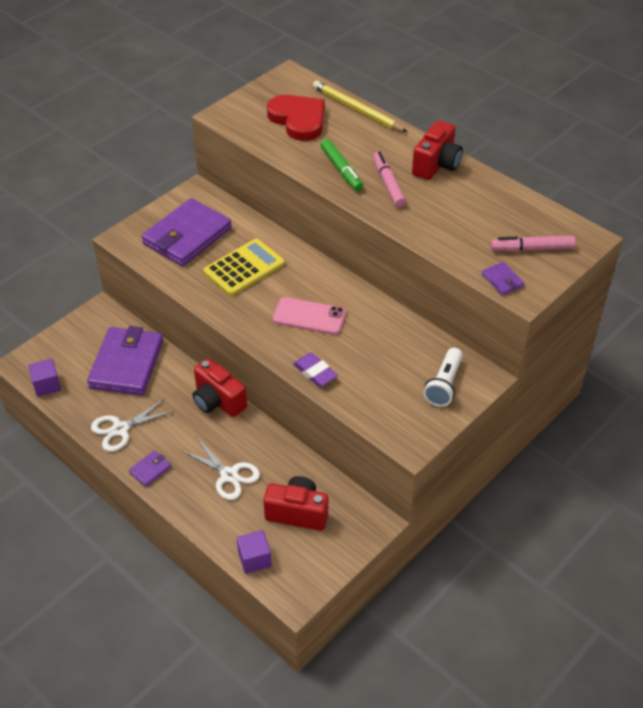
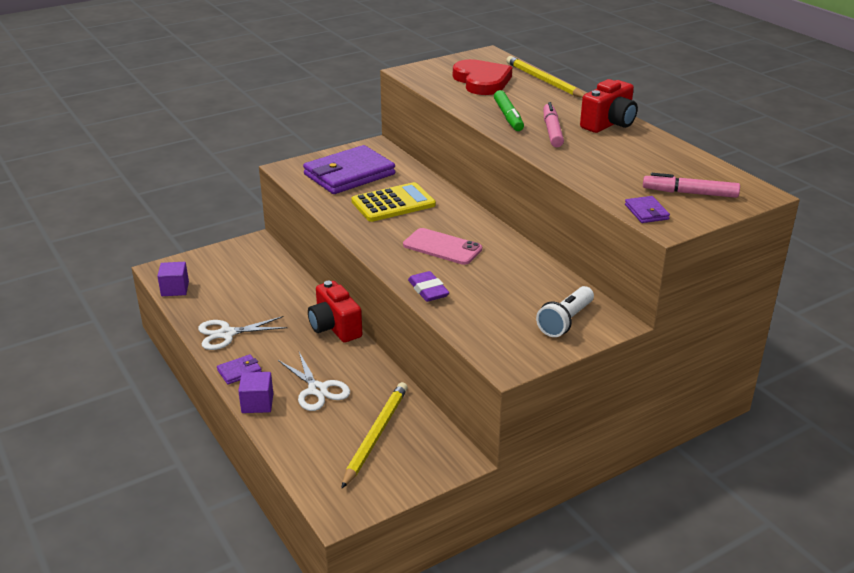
camera: 15 degrees right, 15 degrees down
(127, 364) = (259, 285): purple wallet -> none
(254, 559) = (310, 468): purple cube -> purple cube (257, 403)
(297, 513) = (375, 435): red camera -> yellow pencil

